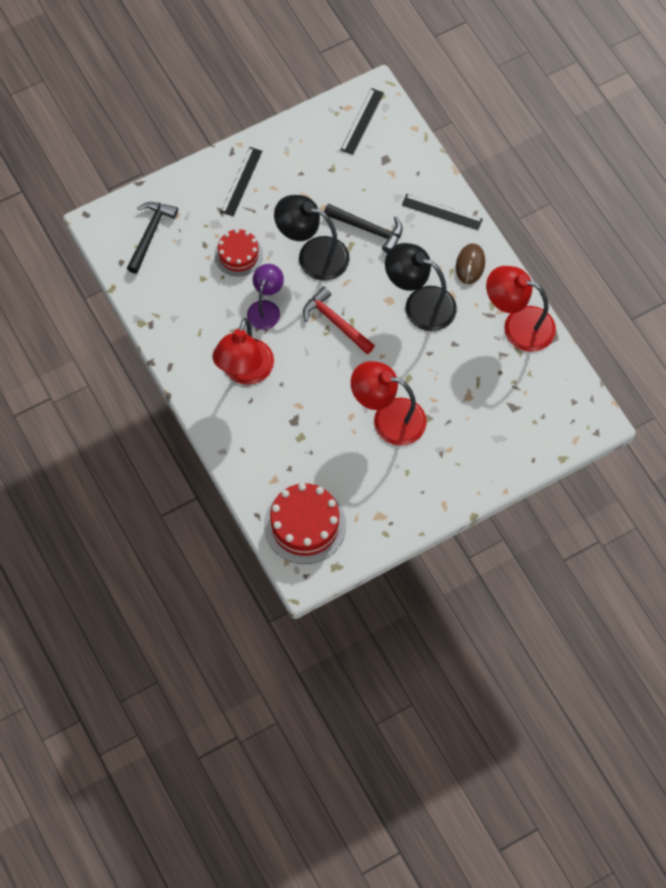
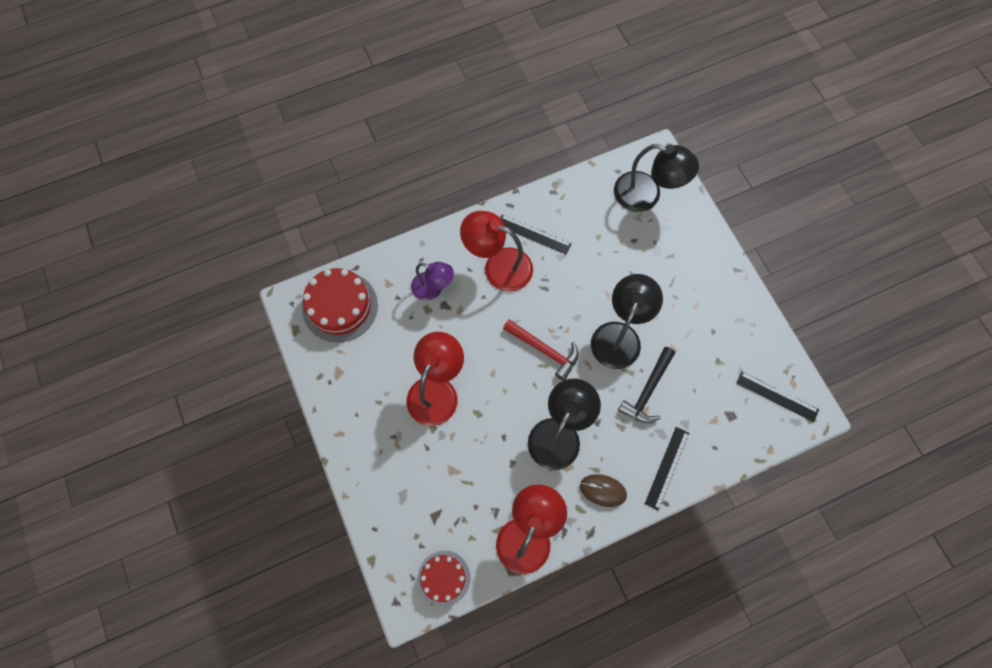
camera: 95 degrees right, 5 degrees up
(150, 234) = (646, 195): black hammer -> black lamp
(238, 255) = (622, 268): red cake -> red cake (443, 578)
(241, 181) = (703, 276): black ruler -> black ruler (533, 234)
(266, 308) = (563, 289): purple lamp -> purple lamp (433, 289)
(335, 322) = (544, 350): red hammer -> red hammer turned 75 degrees clockwise

